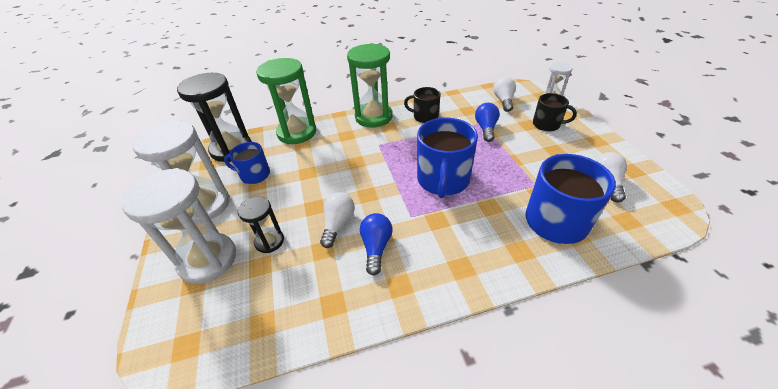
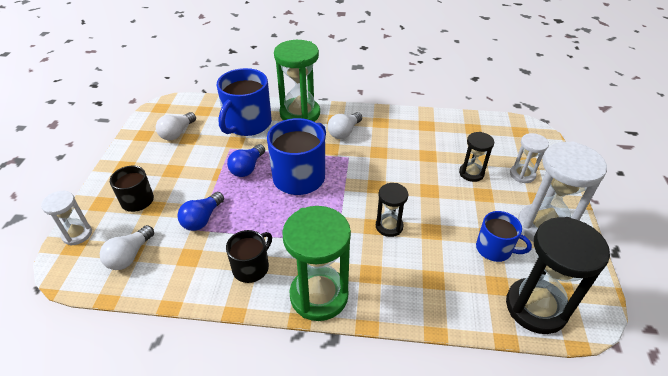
camera: 160 degrees left, 0 degrees up
(208, 260) = (522, 174): white hourglass -> white hourglass, size x0.54
(297, 132) = (439, 306): green hourglass -> green hourglass (300, 114)
(338, 224) = (411, 169): white light bulb -> white light bulb (344, 132)
(343, 165) = (389, 226): none -> black hourglass
(376, 247) = (386, 145): blue light bulb -> blue light bulb (247, 168)
(425, 116) = (251, 267): black mug -> black mug turned 90 degrees counterclockwise

